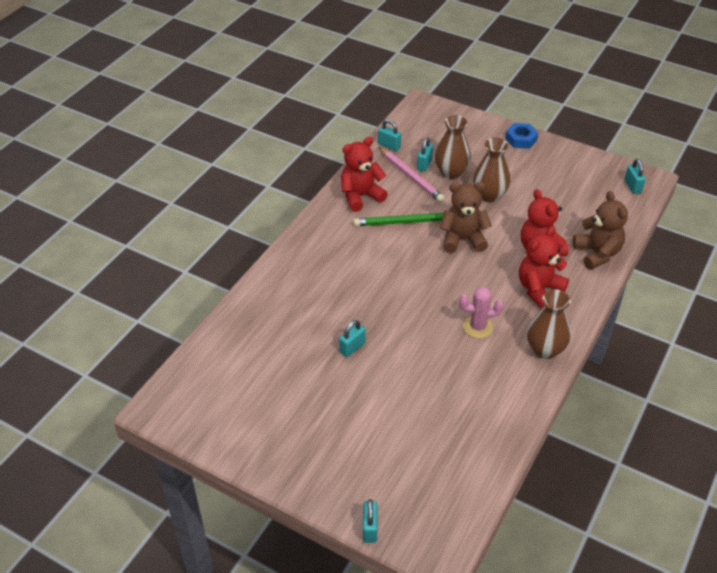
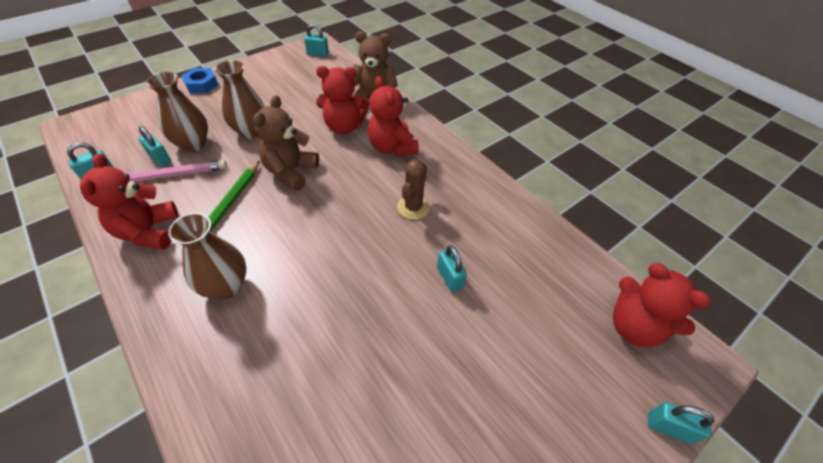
camera: 70 degrees left, 5 degrees up
(352, 348) = (383, 337): turquoise padlock -> turquoise padlock (449, 278)
(446, 501) = (634, 326): none -> red teddy bear
(478, 327) = (413, 207): pink cactus -> brown cactus
(545, 350) = (464, 172): brown vase -> brown vase (226, 286)

